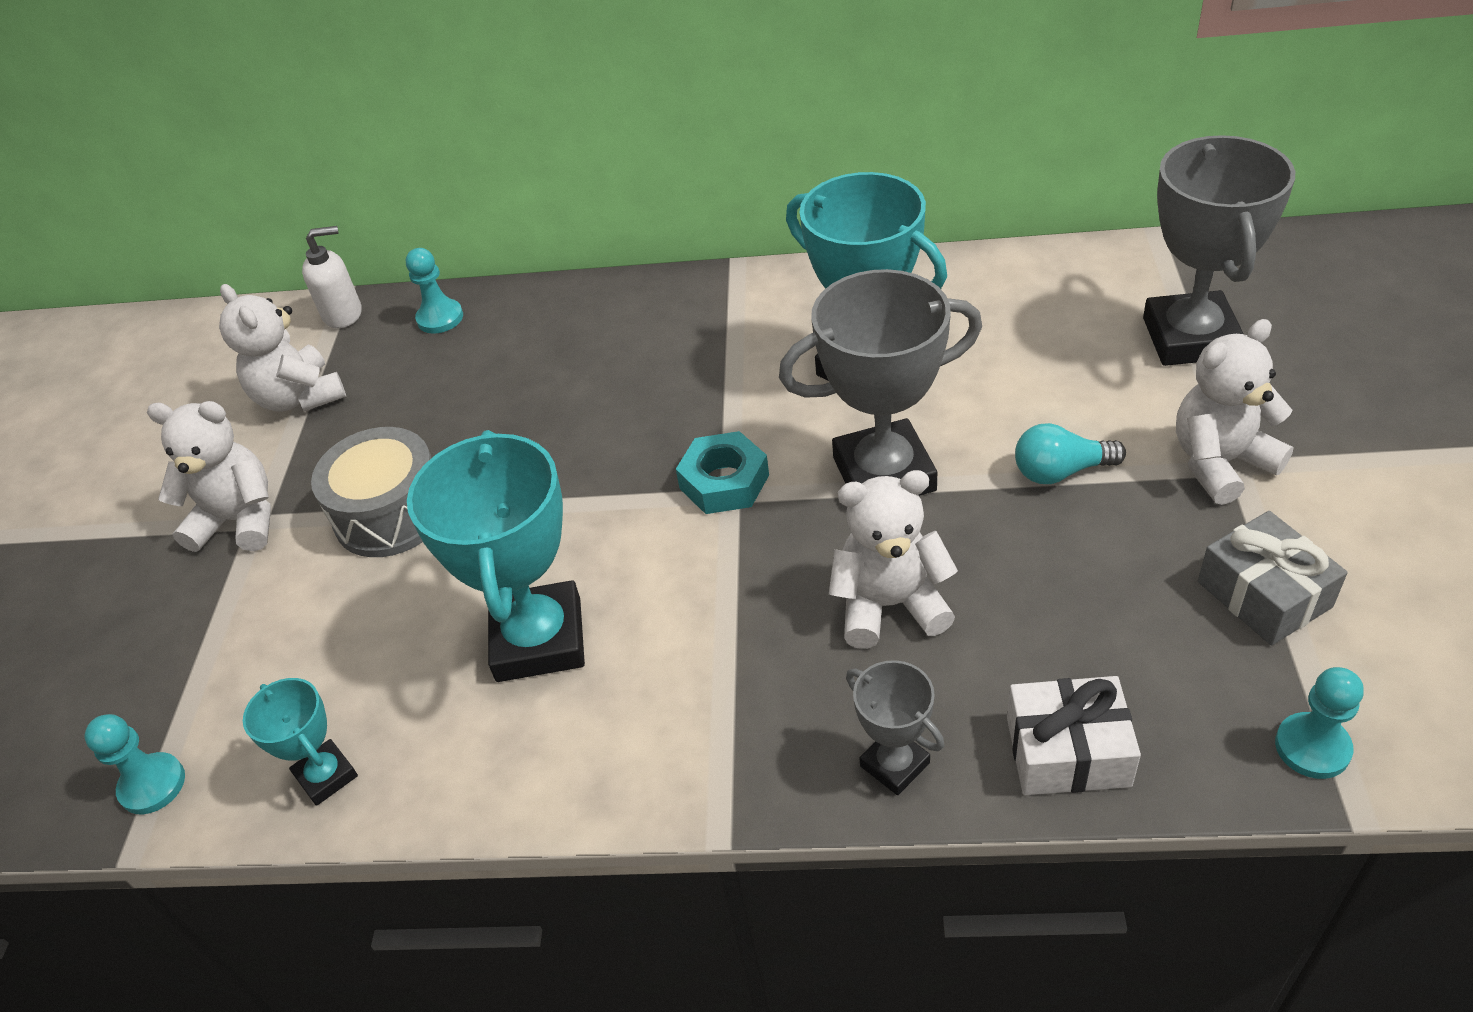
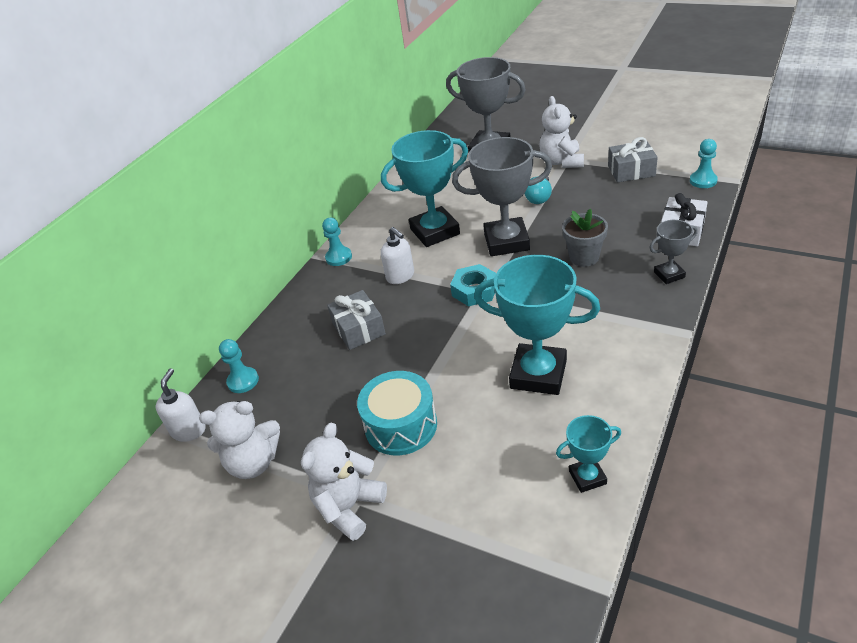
camera: 65 degrees left, 5 degrees down
(152, 785) = (554, 571): turquoise pawn -> turquoise pawn (339, 257)
(391, 513) = (401, 425): grey drum -> turquoise drum
(580, 383) = (358, 329): none -> grey gift
(724, 376) = (400, 276): none -> white soap dispenser
(884, 474) = (506, 242): grey trophy -> grey trophy turned 75 degrees clockwise
(889, 605) = (584, 257): white teddy bear -> grey flower pot

